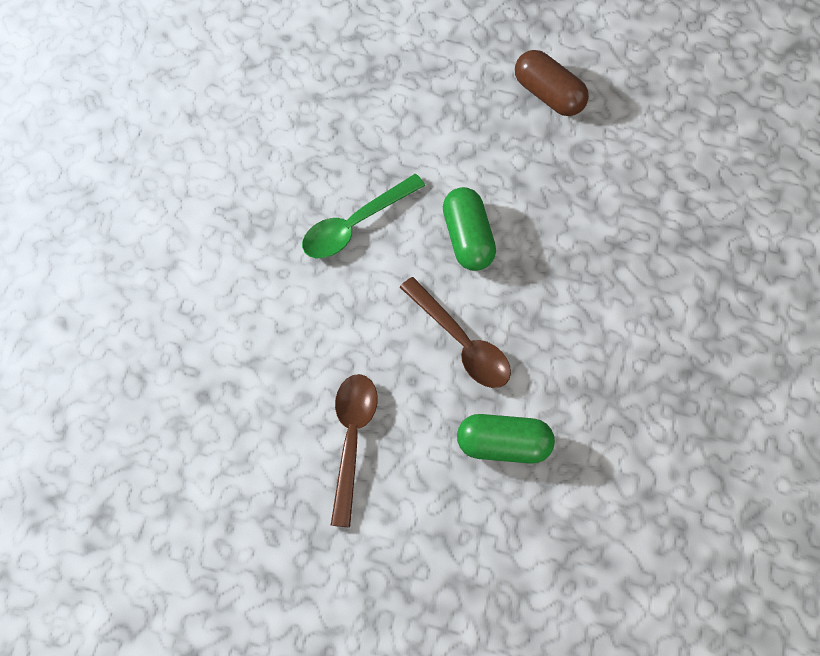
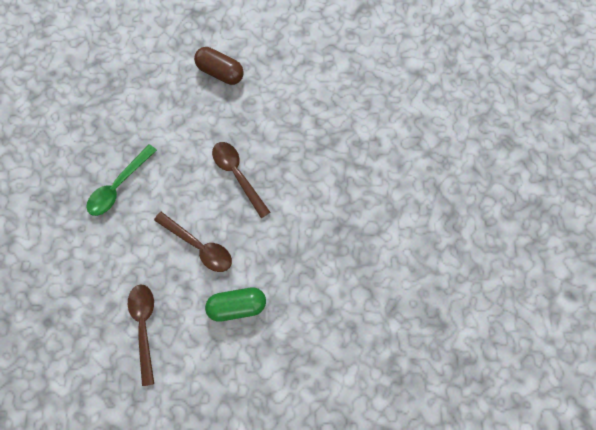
camera: 15 degrees left, 10 degrees up
(468, 238) = (190, 177): green capsule -> none
(544, 252) = (237, 174): none -> brown spoon

